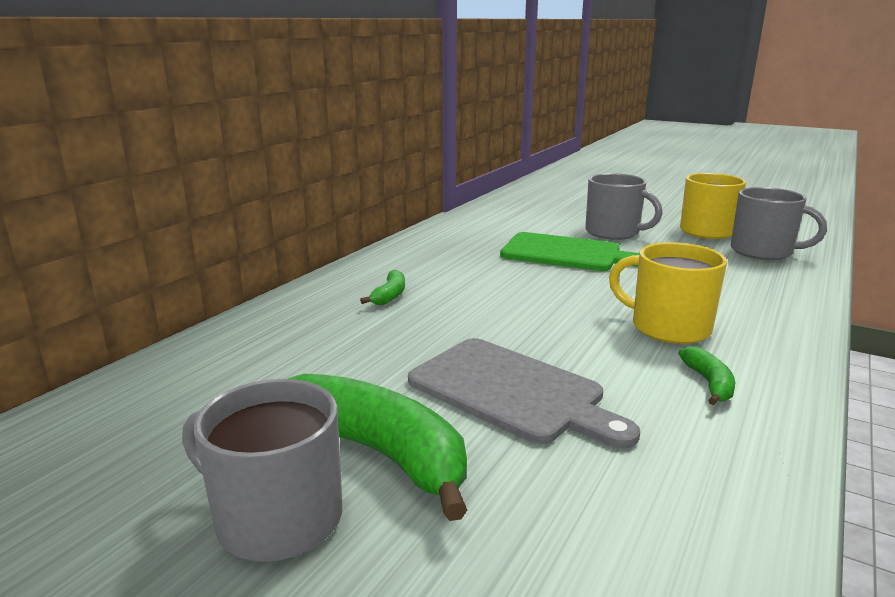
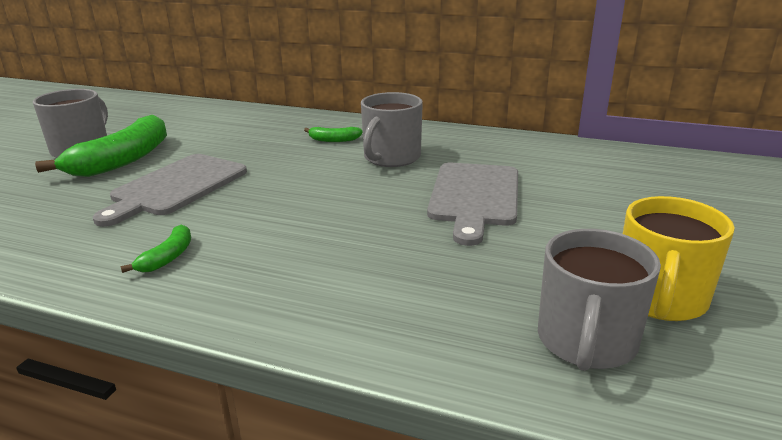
camera: 80 degrees right, 5 degrees up
(567, 253) = (474, 197): green cutting board -> grey cutting board
(613, 232) = (581, 223): grey mug -> grey mug (391, 158)
(668, 327) = (280, 245): yellow mug -> none
(709, 383) = (168, 257): green banana -> green banana turned 60 degrees counterclockwise

